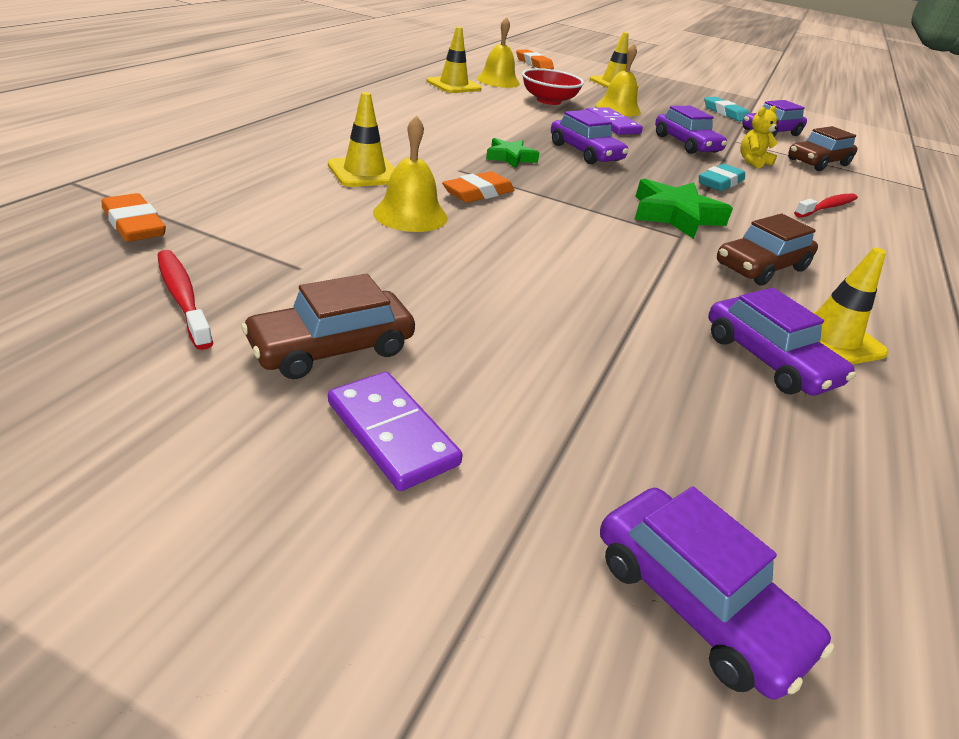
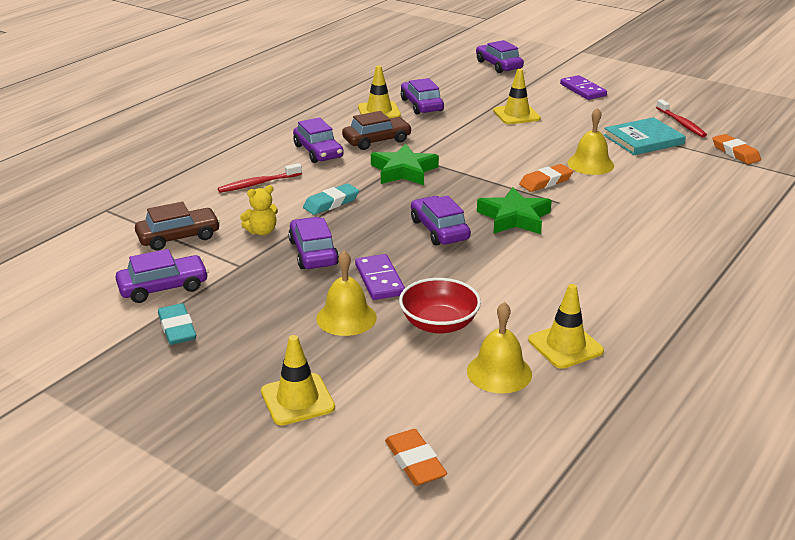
camera: 165 degrees left, 5 degrees down
(297, 257) = (643, 140): none -> turquoise book
(332, 347) = (611, 109): brown car -> none
(364, 173) = (629, 194): yellow traffic cone -> yellow traffic cone (516, 115)
(510, 157) = (514, 218): green star -> green star, size x1.64
(820, 249) = (318, 151): none -> purple car

